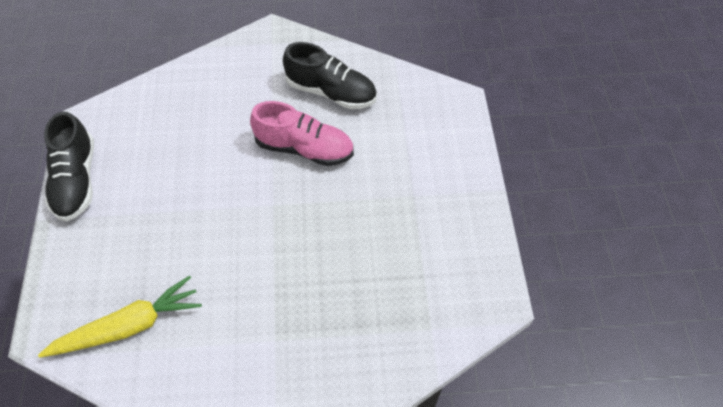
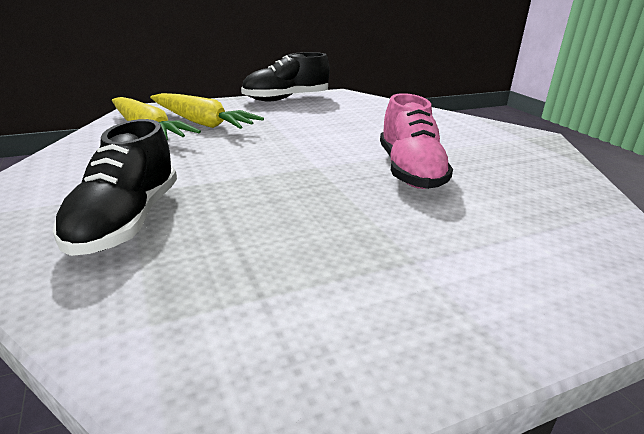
camera: 70 degrees right, 30 degrees down
(125, 274) = (202, 122): none -> yellow carrot
(331, 92) = (510, 174): black shoe -> black shoe (126, 221)

